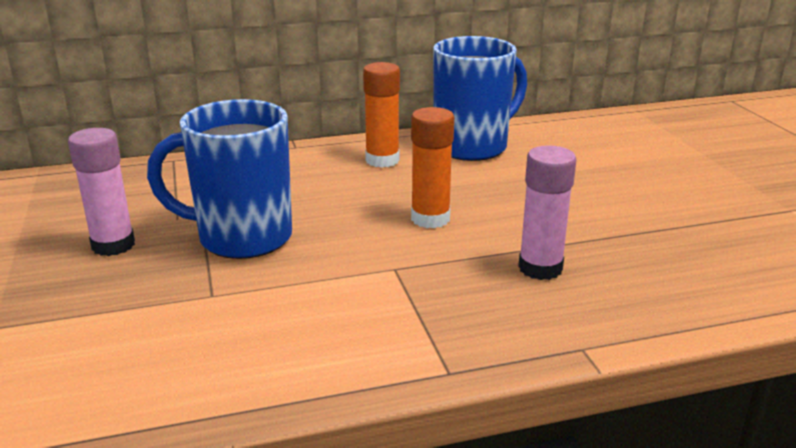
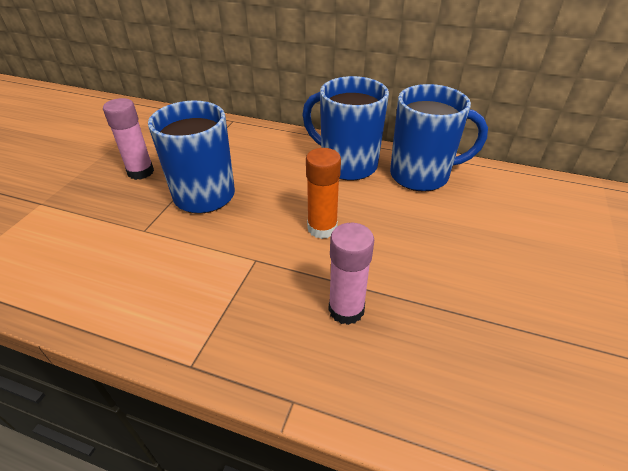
camera: 35 degrees right, 15 degrees up
(382, 160) = (346, 165): orange glue stick -> blue mug

